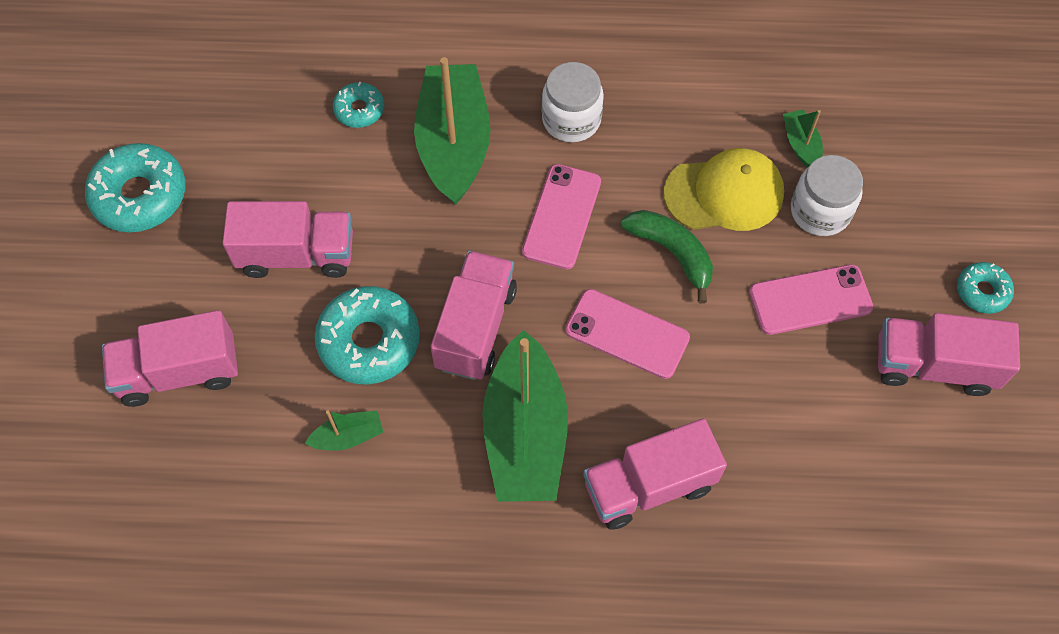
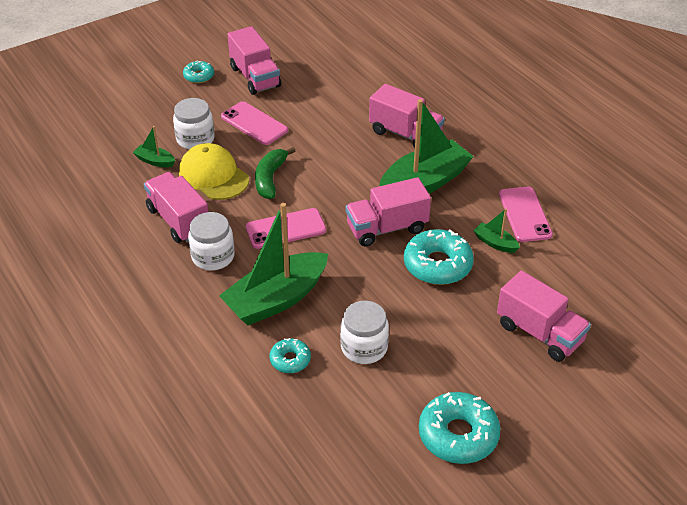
camera: 125 degrees left, 20 degrees down
(297, 254) = (418, 327): pink truck -> pink truck (178, 220)
(316, 184) = (364, 347): none -> white jar
(627, 334) = (334, 174): pink phone -> pink phone (525, 214)
(801, 145) = (155, 161): green boat -> green boat turned 75 degrees clockwise

